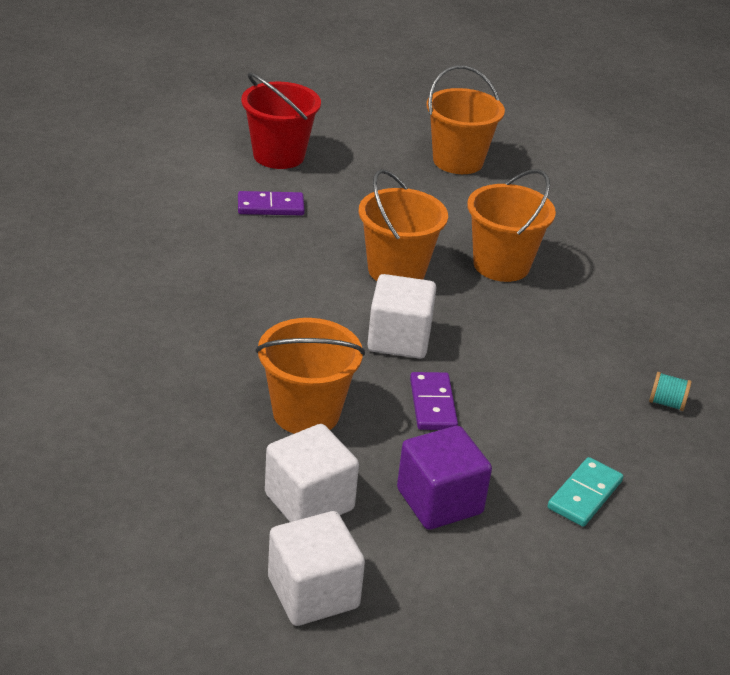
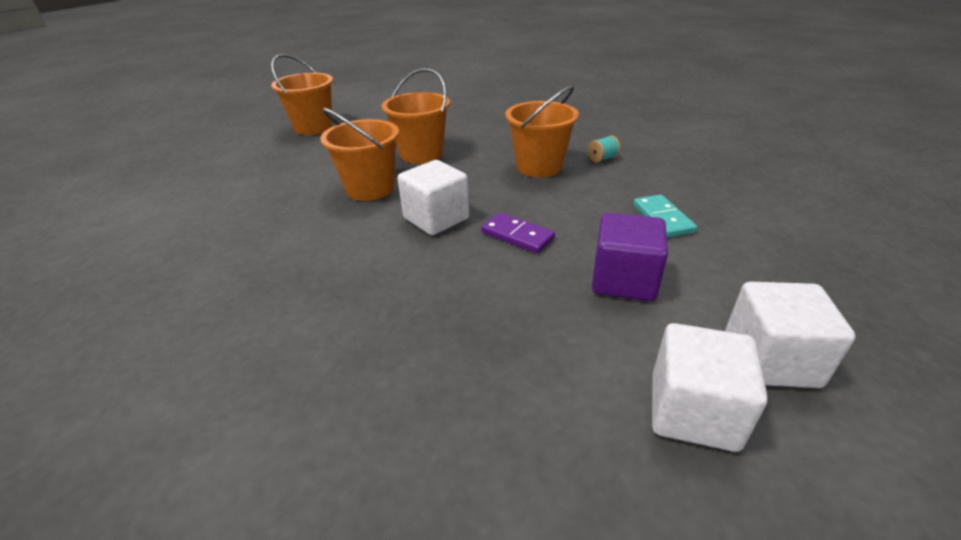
camera: 45 degrees left, 0 degrees up
(270, 206) = (224, 206): purple domino -> none
(279, 155) = (185, 179): red bucket -> none
(306, 413) = (461, 299): orange bucket -> orange bucket (539, 167)
(309, 502) = (569, 352): white cube -> white cube (770, 360)

